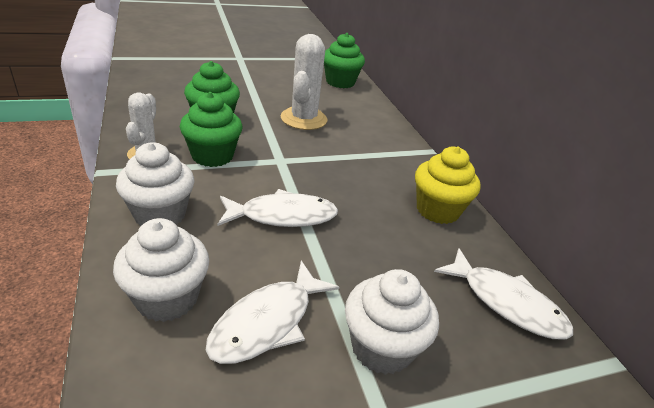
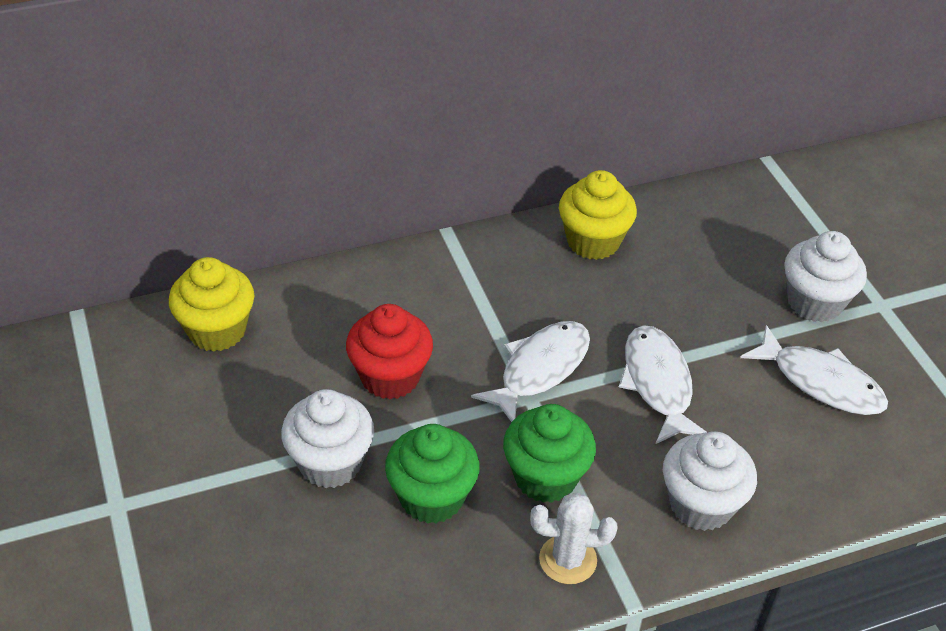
camera: 90 degrees left, 10 degrees up
(167, 298) = (825, 464): white cupcake -> white cupcake (330, 463)
(303, 119) = (390, 377): white cactus -> red cupcake
(340, 82) = (217, 330): green cupcake -> yellow cupcake
(506, 303) = (725, 211): white fish -> white fish (540, 369)

